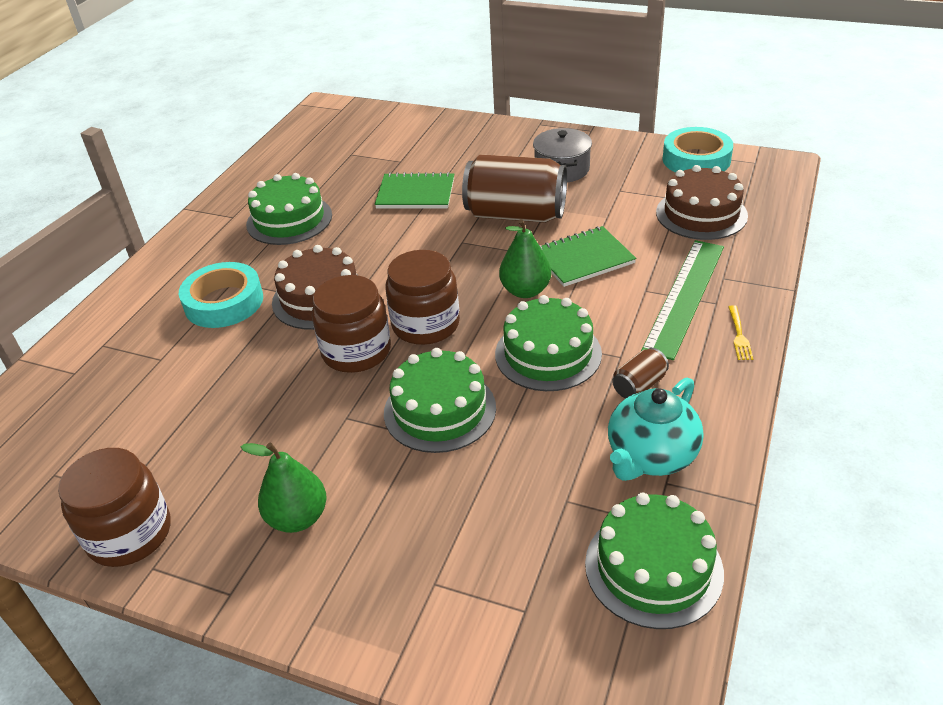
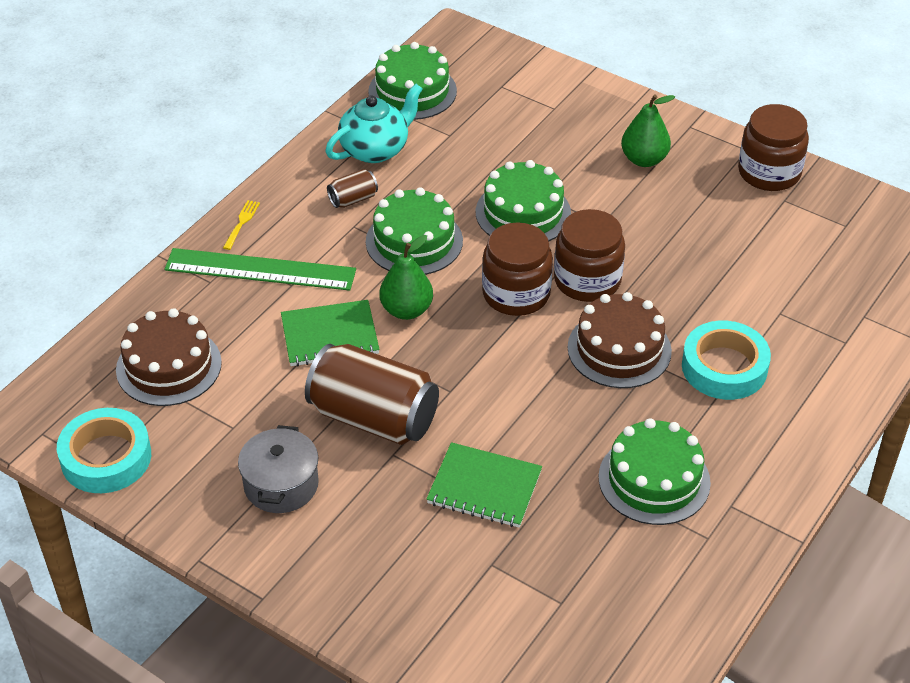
camera: 170 degrees left, 5 degrees up
(684, 296) = (260, 270): green ruler -> green ruler turned 60 degrees clockwise

